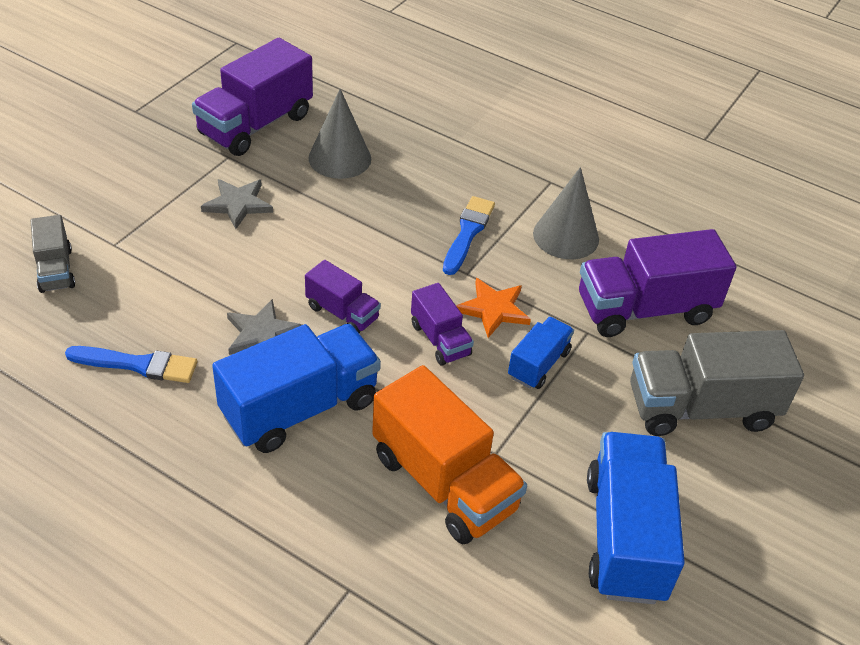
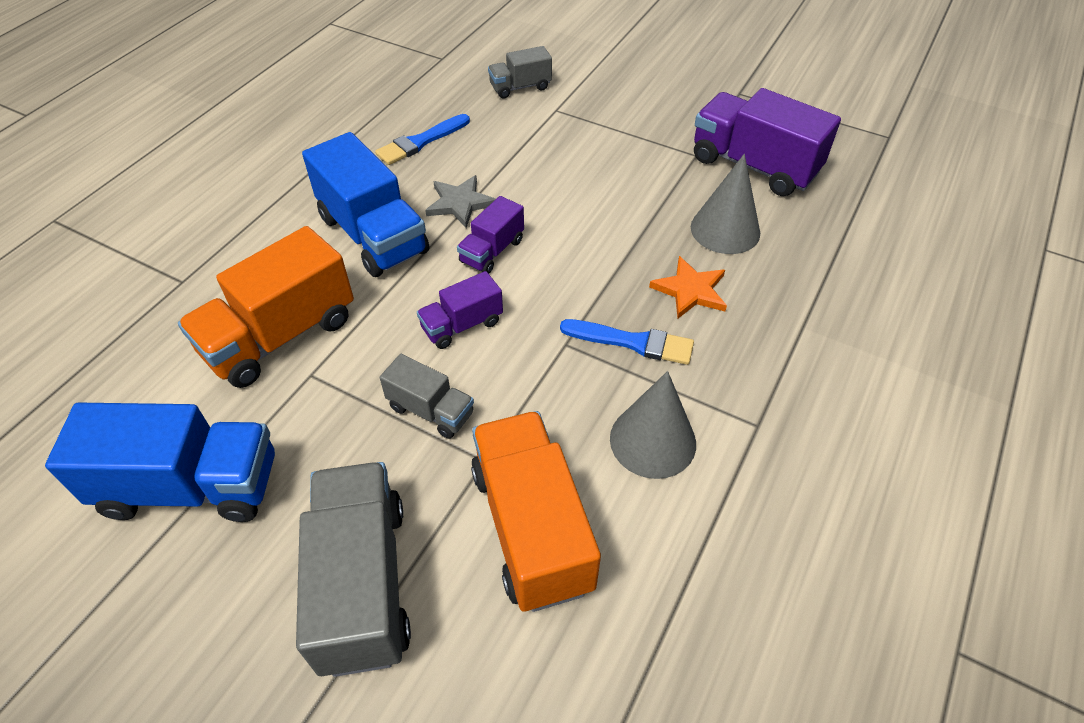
camera: 90 degrees right, 5 degrees up
(138, 365) = (420, 142): blue brush -> blue brush turned 45 degrees clockwise
(238, 204) = (628, 169): grey star -> none
(493, 309) = (511, 368): orange star -> orange star (690, 290)
(538, 364) = (431, 410): blue truck -> grey truck
(645, 309) = (532, 527): purple truck -> orange truck

